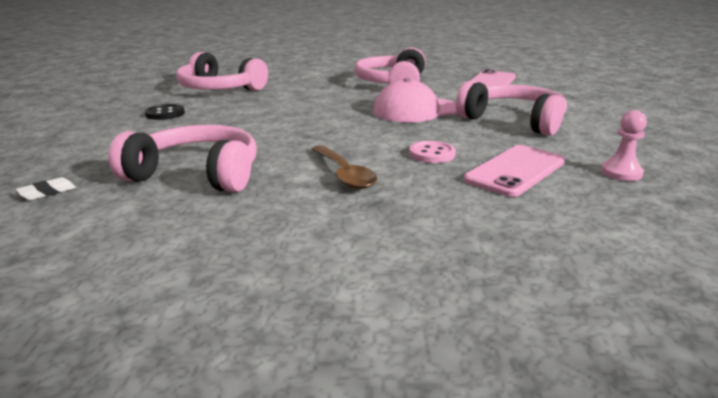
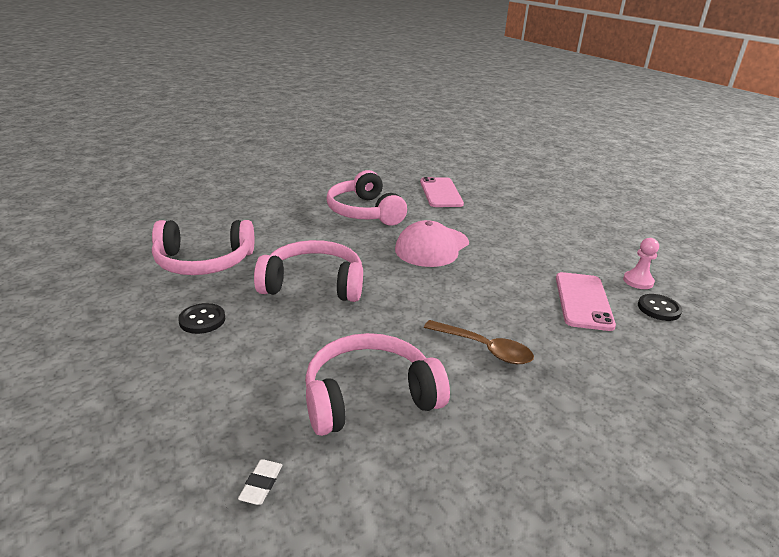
camera: 35 degrees left, 5 degrees up
(432, 154) = (511, 300): pink button -> none
(513, 120) = (514, 241): pink headphones -> pink headphones (314, 284)
(609, 197) = (659, 309): none -> black button

